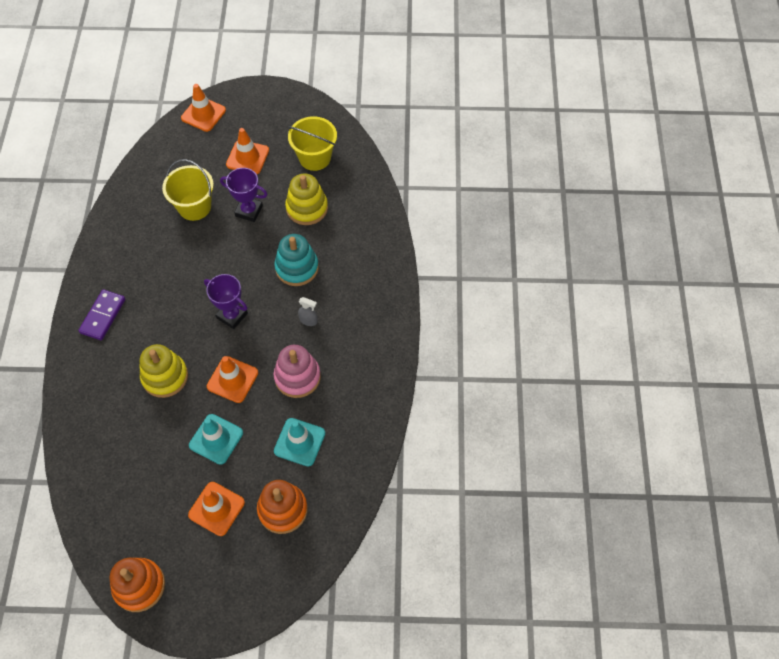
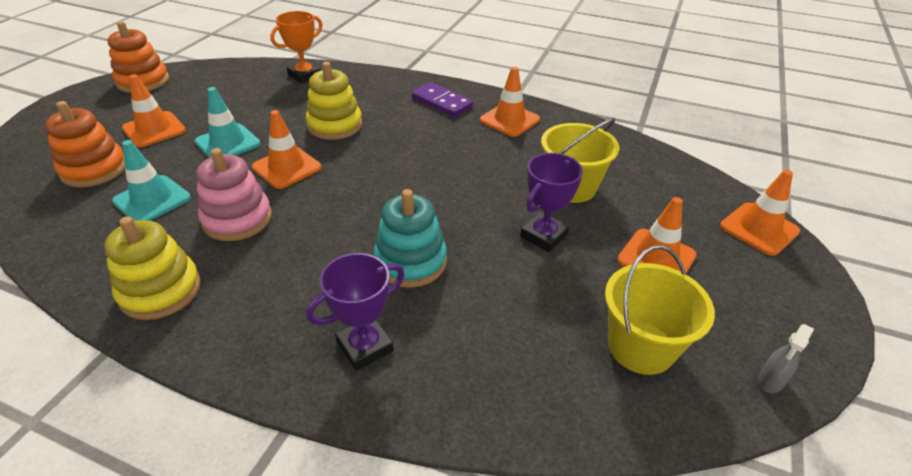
camera: 110 degrees right, 20 degrees down
(84, 446) = (304, 75): none -> orange trophy
(117, 261) = (509, 120): none -> orange traffic cone
(232, 315) = (375, 184): purple trophy -> purple trophy (365, 346)
(307, 208) = (523, 304): yellow stacking toy -> yellow stacking toy (160, 290)
(308, 321) = (311, 251): grey spray bottle -> grey spray bottle (770, 381)

